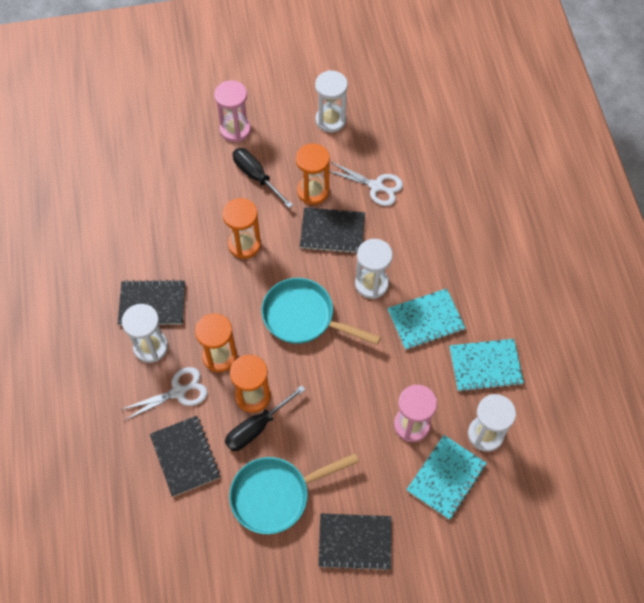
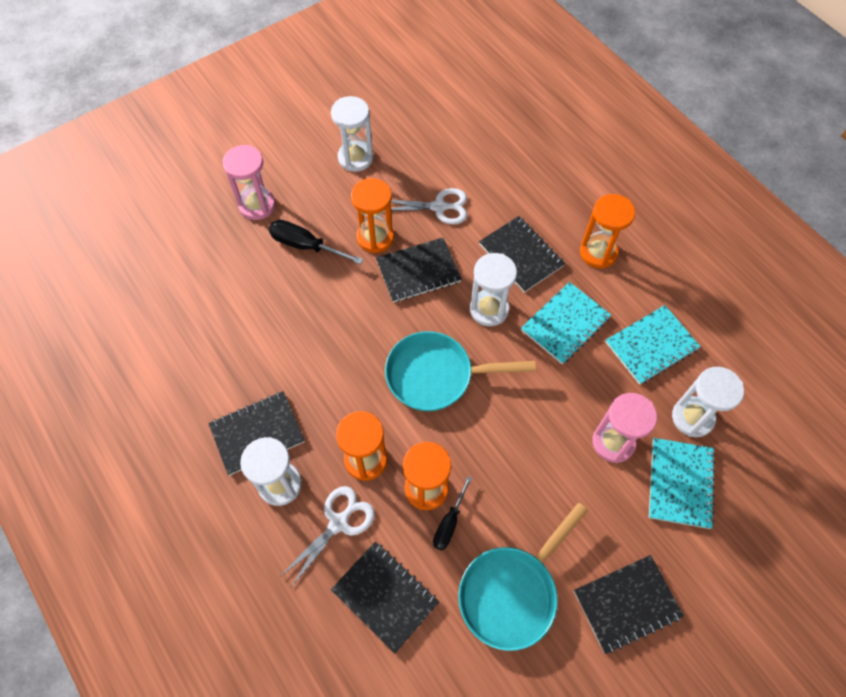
camera: 25 degrees left, 0 degrees up
(244, 244) = (330, 323): orange hourglass -> orange hourglass (598, 252)
(256, 428) = (449, 523): black screwdriver -> black screwdriver, size x0.66
(421, 251) = (521, 255): none -> black notebook

